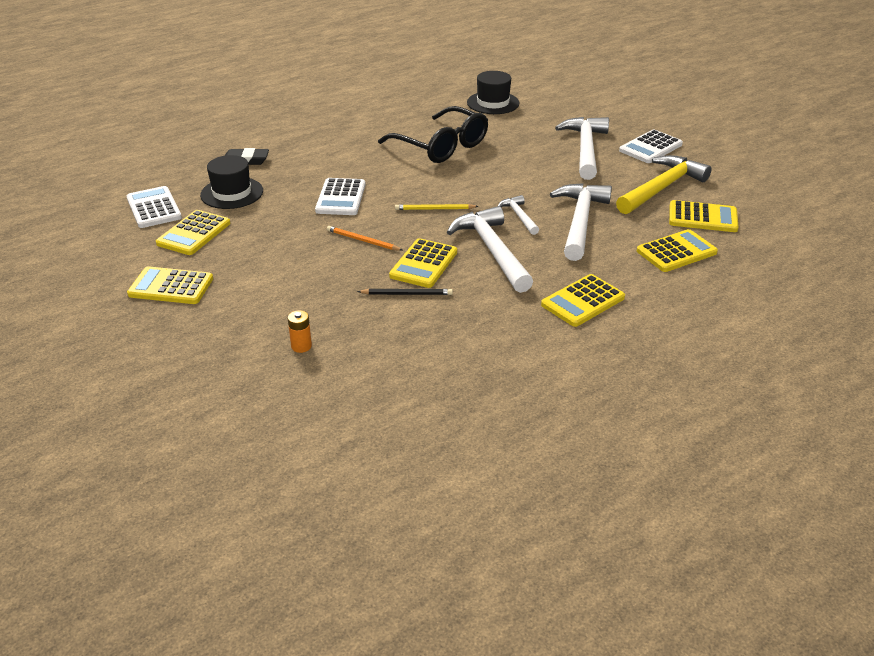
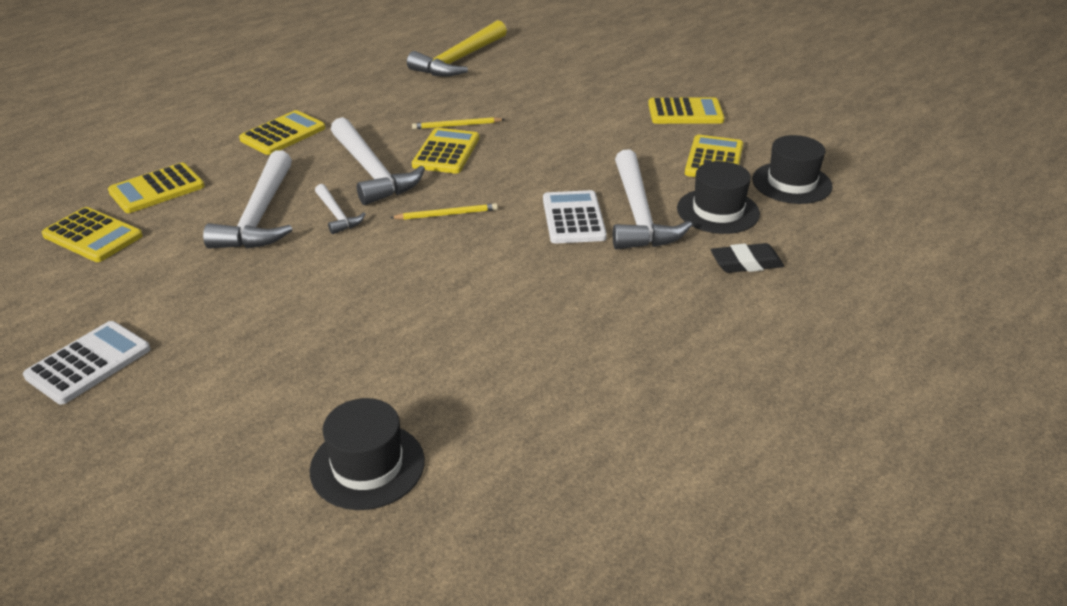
camera: 170 degrees right, 0 degrees up
(154, 208) = (791, 183): white calculator -> black hat
(301, 346) = (535, 84): orange battery -> none
(362, 240) = (521, 169): orange pencil -> none
(407, 294) = (456, 125): black pencil -> yellow pencil
(441, 146) = (456, 325): black glasses -> none
(585, 149) = (208, 347): white hammer -> white hammer (639, 214)
(661, 188) = (121, 278): yellow hammer -> yellow hammer (459, 60)
(702, 218) = (92, 236): yellow calculator -> yellow calculator turned 150 degrees counterclockwise

